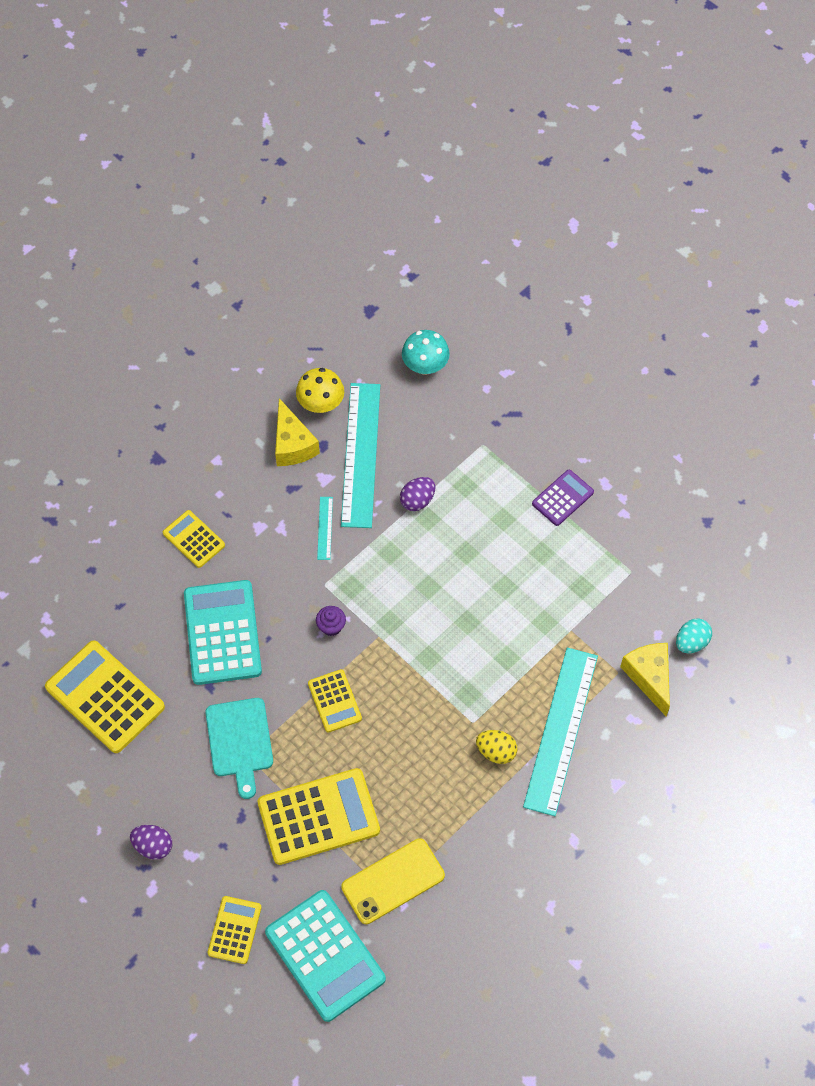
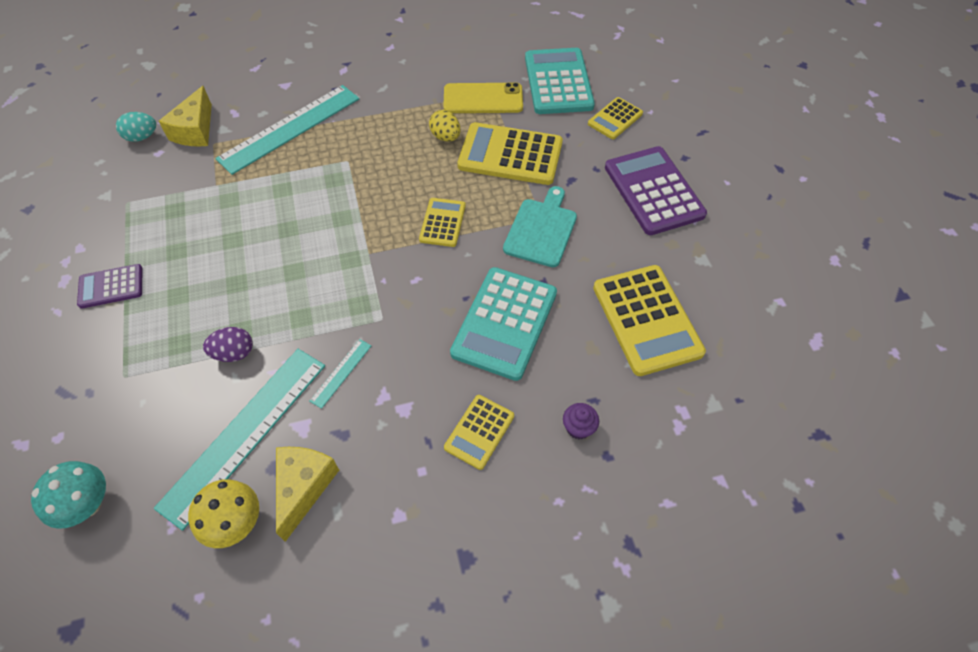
camera: 150 degrees left, 5 degrees down
(153, 846) = (653, 191): purple egg -> purple calculator
(193, 539) = (479, 432): yellow calculator -> yellow calculator turned 45 degrees clockwise
(331, 626) = (402, 280): purple cupcake -> purple cupcake (578, 428)
(496, 752) = (347, 136): yellow egg -> yellow egg (445, 137)

